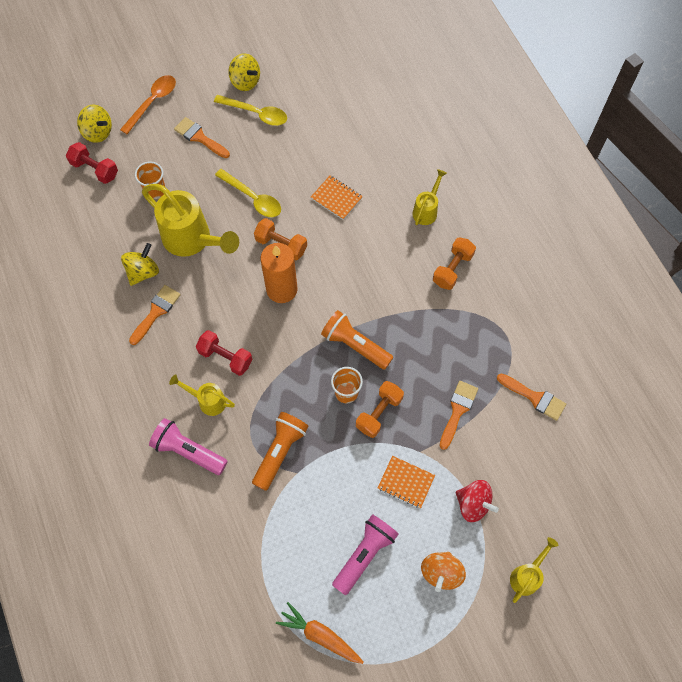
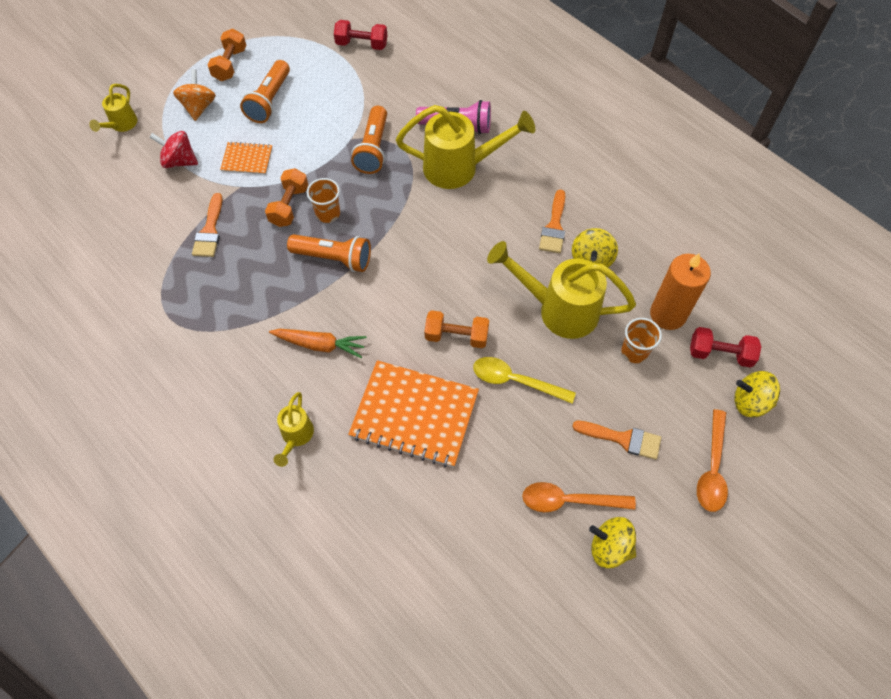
camera: 160 degrees right, 5 degrees down
(207, 401) = (460, 168): yellow watering can -> yellow watering can, size x1.94
(225, 357) = (462, 208): red dumbbell -> red dumbbell (361, 44)
(256, 114) = (568, 500): yellow spoon -> orange spoon
(282, 289) = (434, 289): orange candle -> orange candle (668, 314)
(320, 635) = (290, 44): orange carrot -> orange carrot (320, 345)
(336, 198) = (414, 414): orange notebook -> orange notebook, size x2.02
(364, 554) = (269, 100): pink flashlight -> orange flashlight
(452, 269) = (246, 372): orange dumbbell -> orange dumbbell (230, 64)
(535, 398) = (130, 266): orange brush -> none

